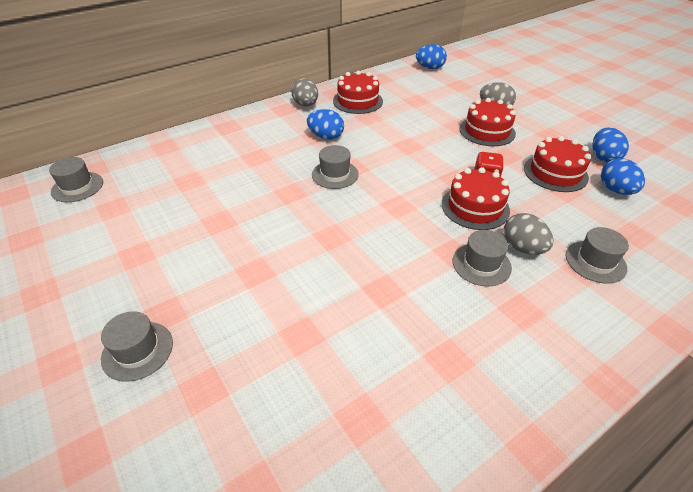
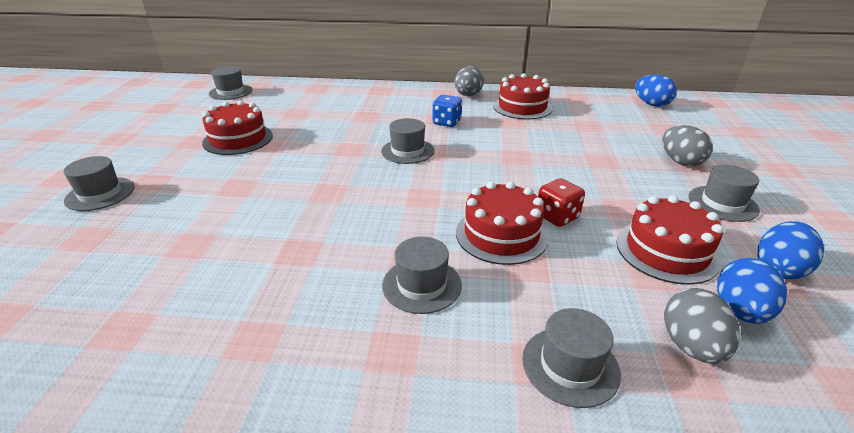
camera: 40 degrees right, 10 degrees down
(326, 137) = (447, 122): blue egg -> blue dice
(487, 131) = (633, 177): red cake -> red cake (238, 139)
(522, 248) = (494, 297): grey egg -> grey egg (691, 346)
(543, 129) = (722, 203): none -> grey hat

